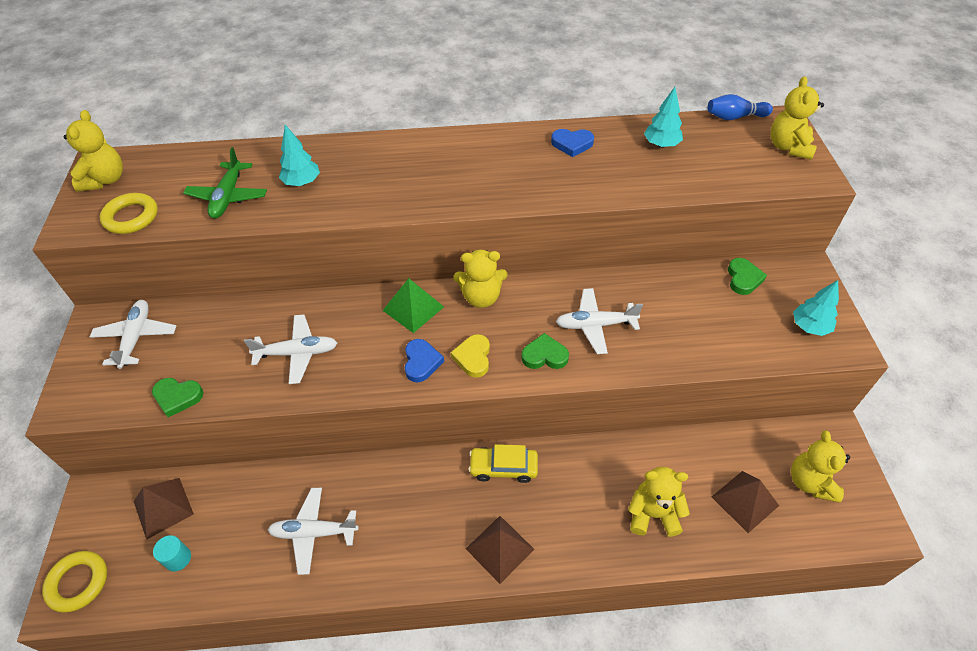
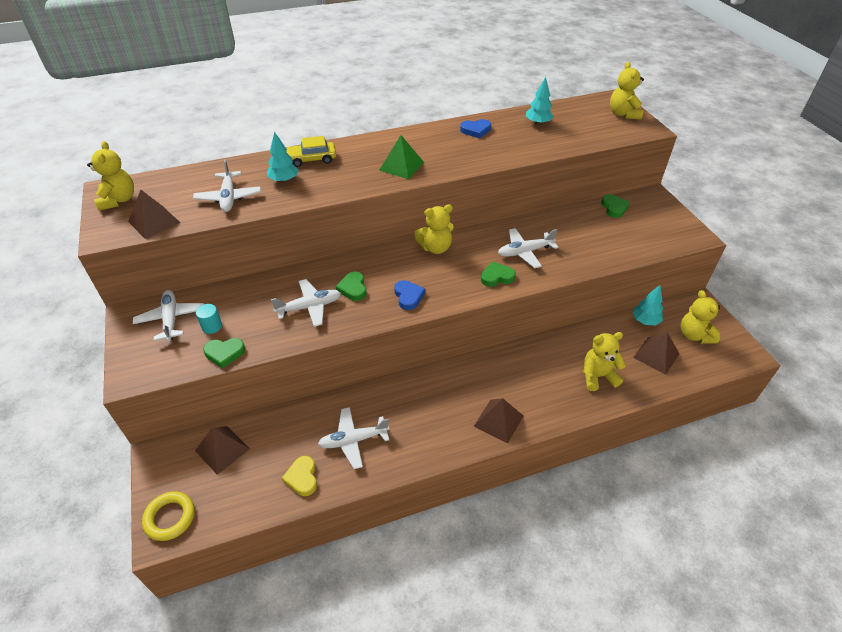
camera: 15 degrees left, 5 degrees down
(131, 217) = (154, 222): yellow ring -> brown pyramid
(178, 558) = (249, 482): turquoise cylinder -> turquoise cylinder (212, 326)
(228, 197) = (229, 197): green plane -> white plane
(358, 337) = (353, 288): none -> green heart
(413, 308) = (387, 263): green pyramid -> green pyramid (401, 166)
(473, 357) = (445, 287): yellow heart -> yellow heart (302, 477)
(503, 468) = (481, 368): yellow car -> yellow car (312, 159)
(734, 117) = (580, 101): blue bowling pin -> none
(809, 327) = (668, 229): turquoise tree -> turquoise tree (645, 321)

